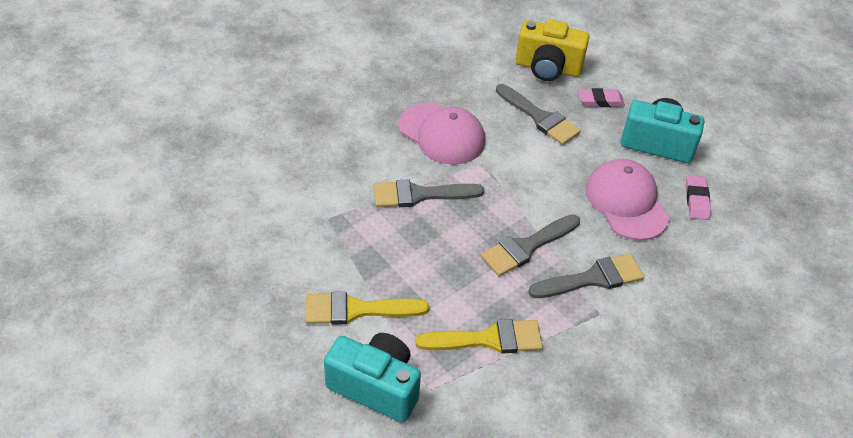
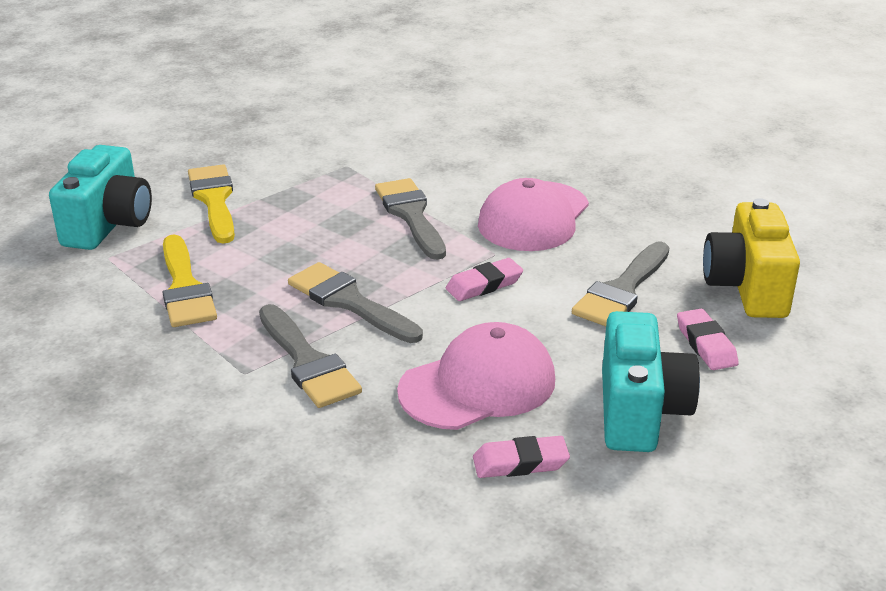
camera: 80 degrees right, 15 degrees down
(520, 176) = (484, 285): none -> pink eraser

